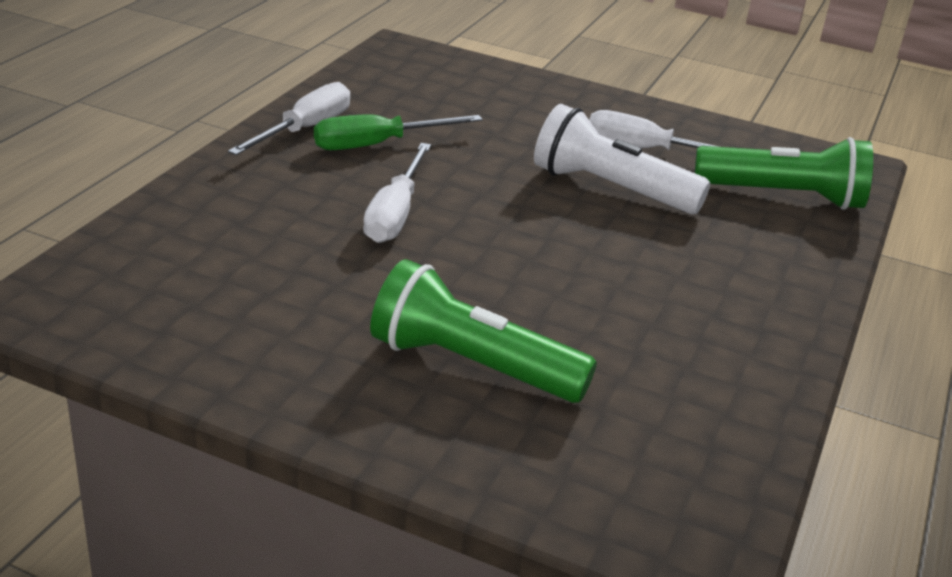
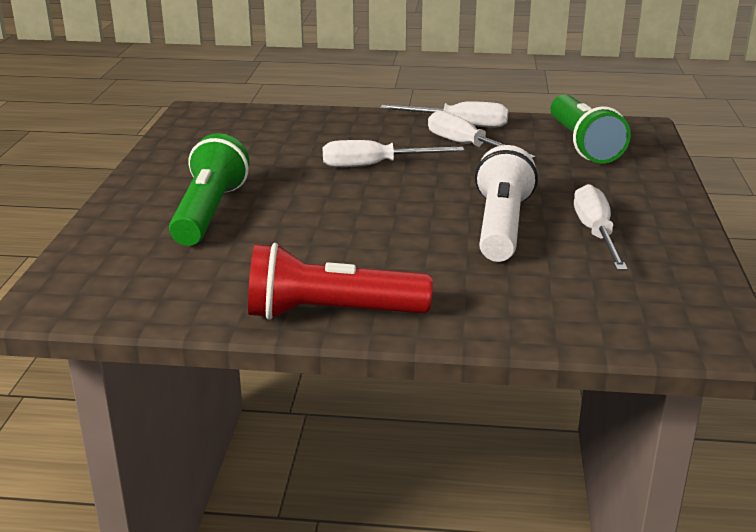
camera: 75 degrees right, 5 degrees down
(378, 144) = (467, 146): green screwdriver -> white screwdriver
(777, 333) = (331, 314): none -> red flashlight
(783, 196) = (589, 303): green flashlight -> green flashlight (583, 145)

